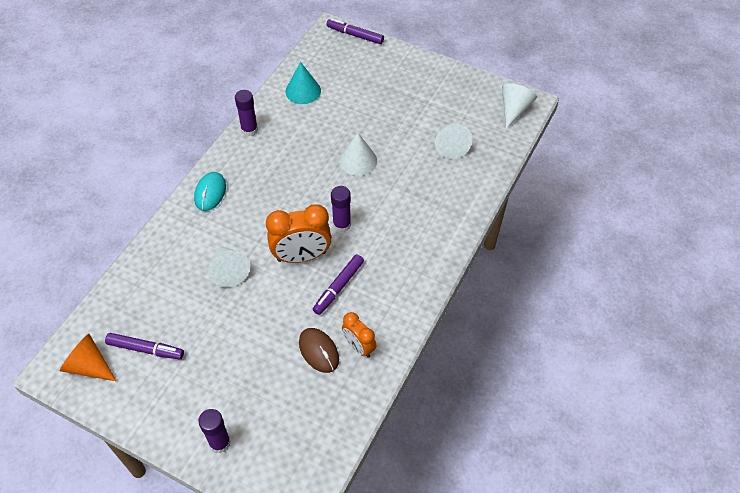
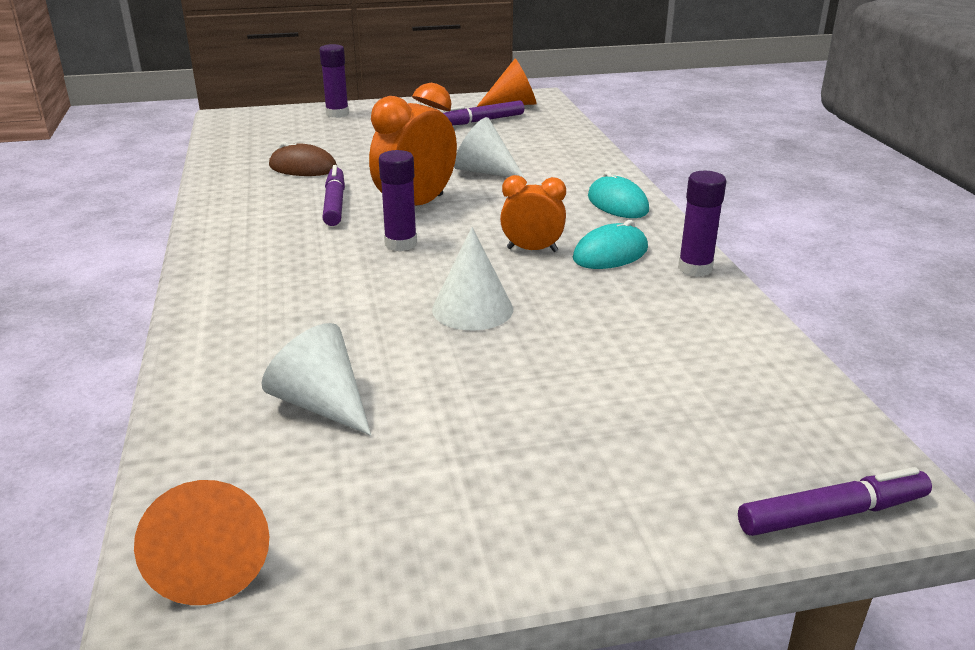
camera: 140 degrees right, 25 degrees down
(266, 159) = (610, 254): none -> turquoise mouse
(303, 91) = (720, 350): turquoise cone -> none
(359, 347) = (257, 182): orange clock -> orange clock (532, 250)
(514, 109) = (210, 562): white cone -> orange cone

